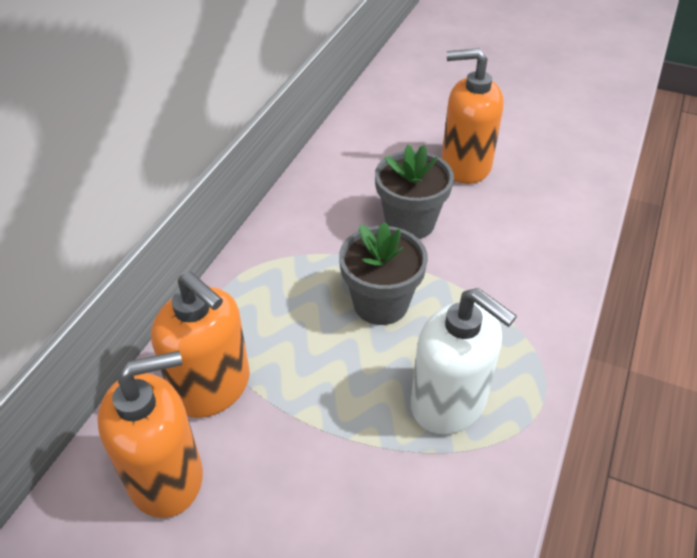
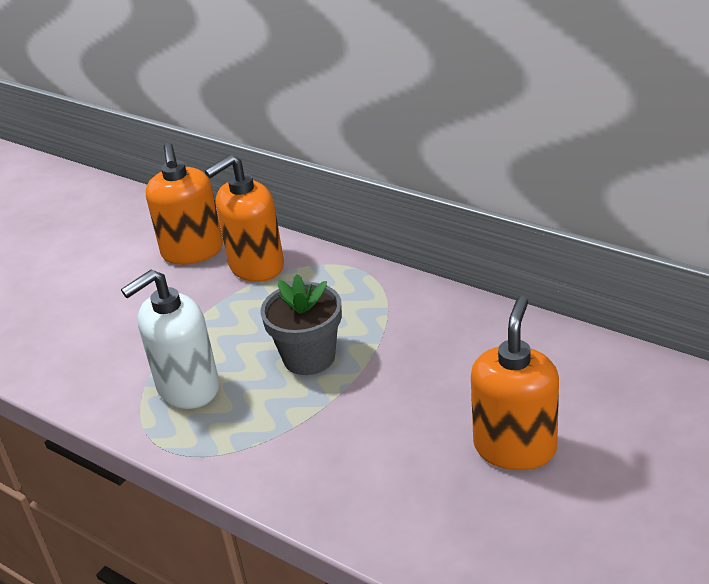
camera: 105 degrees right, 10 degrees down
(410, 223) = (417, 387): grey flower pot -> none

